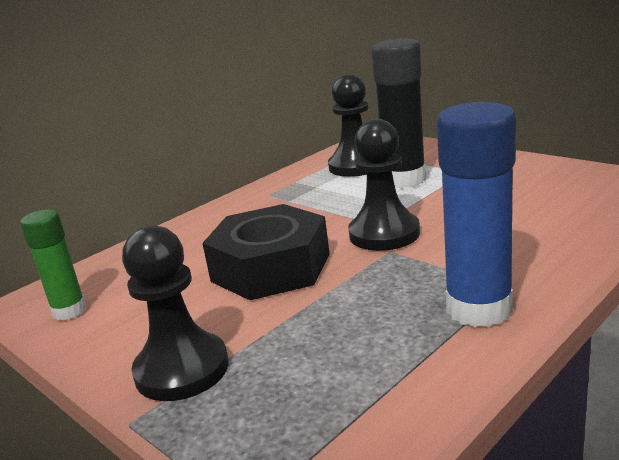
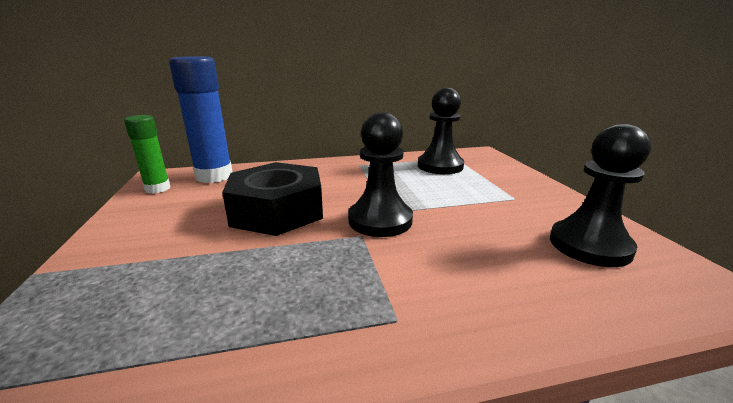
camera: 30 degrees right, 0 degrees up
(182, 369) = (116, 254): black pawn -> black pawn (589, 245)
(404, 179) = (458, 187): black glue stick -> none
(479, 309) = (339, 328): blue glue stick -> blue glue stick (214, 176)

